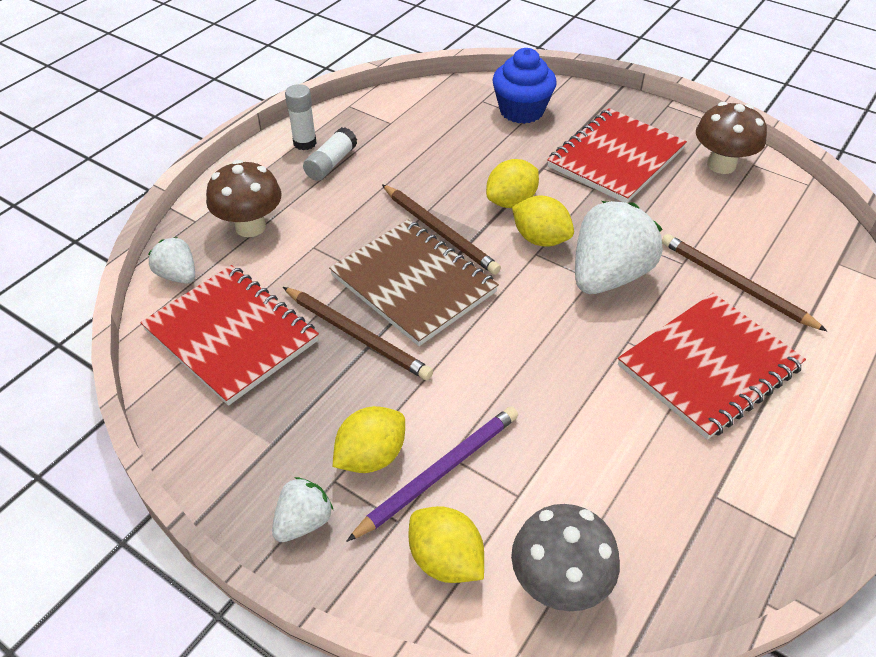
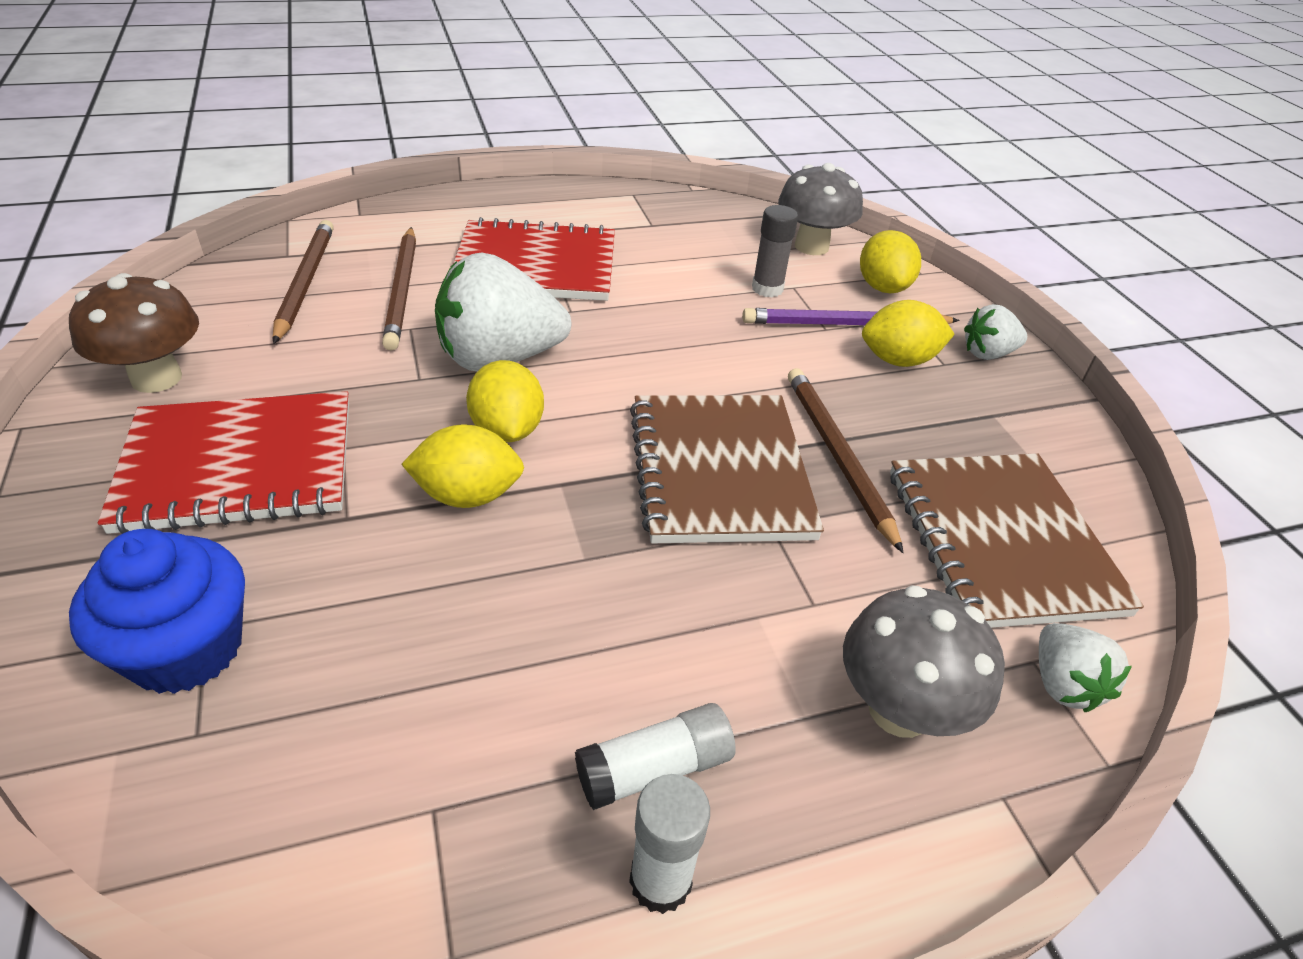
camera: 145 degrees left, 5 degrees down
(231, 335) = (1001, 541): red notebook -> brown notebook
(250, 227) = (899, 709): brown mushroom -> grey mushroom
(440, 231) = (613, 514): brown pencil -> brown pencil (305, 282)
(534, 474) = (767, 288): none -> grey glue stick

